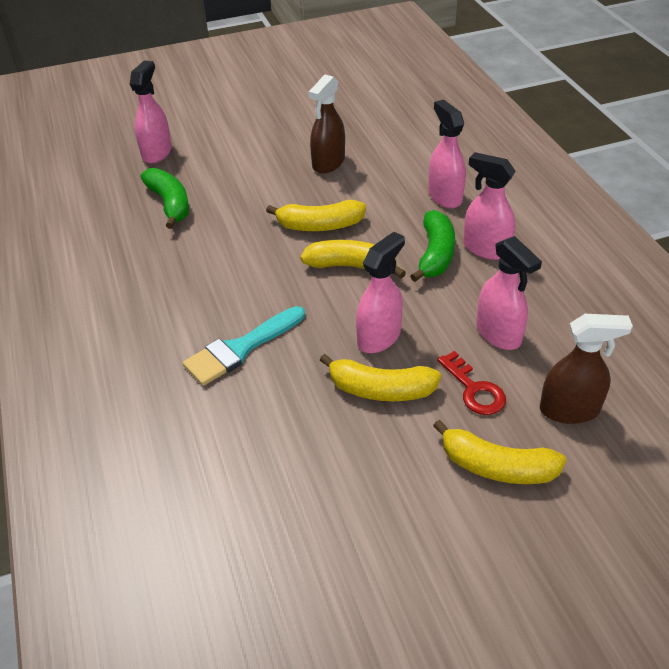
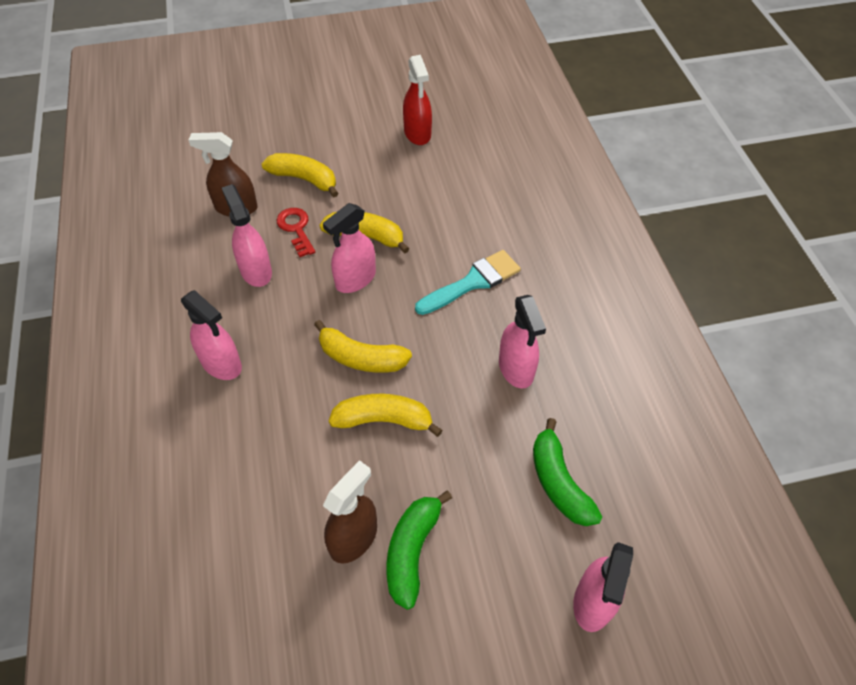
camera: 175 degrees left, 10 degrees up
(340, 584) = (417, 133): none -> red spray bottle
(435, 254) = (274, 362): green banana -> green banana (412, 551)
(444, 196) = (230, 449): pink spray bottle -> pink spray bottle (516, 369)

